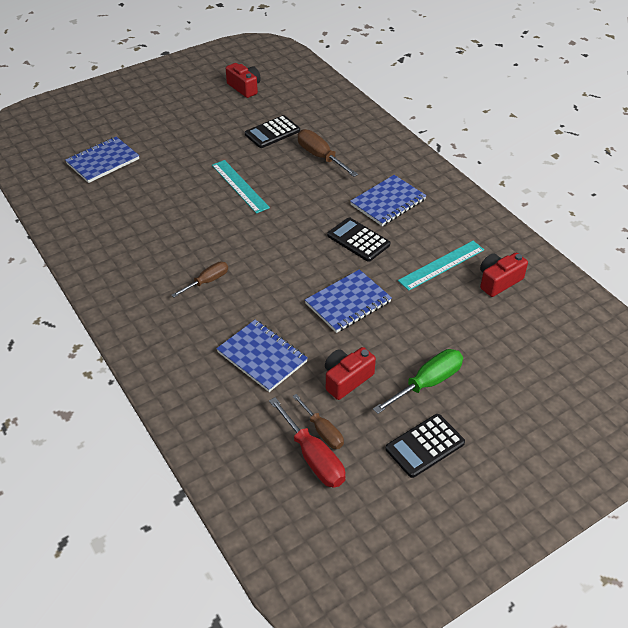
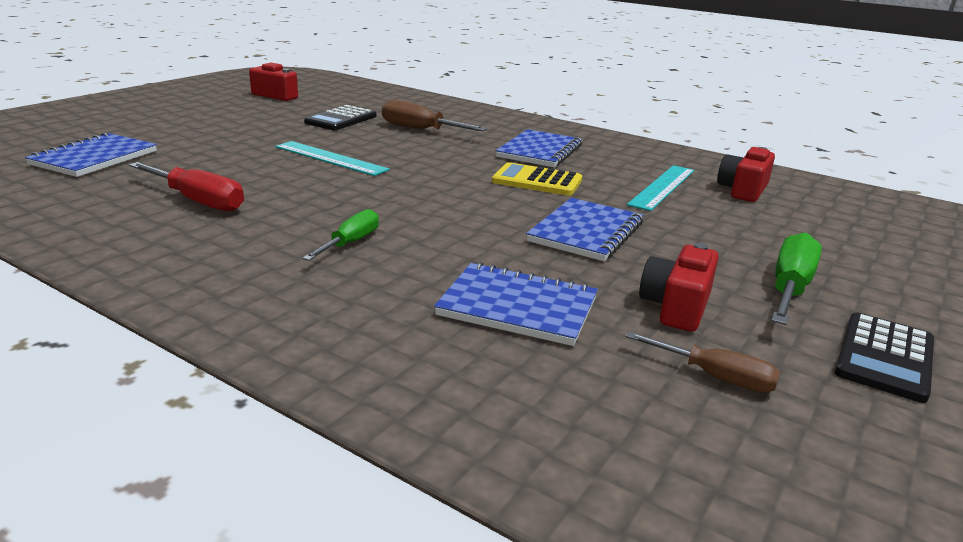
camera: 25 degrees left, 20 degrees down
(207, 281) = (351, 243): brown screwdriver -> green screwdriver
(313, 457) = (744, 418): red screwdriver -> red screwdriver (198, 201)
(358, 240) = (537, 181): black calculator -> yellow calculator

